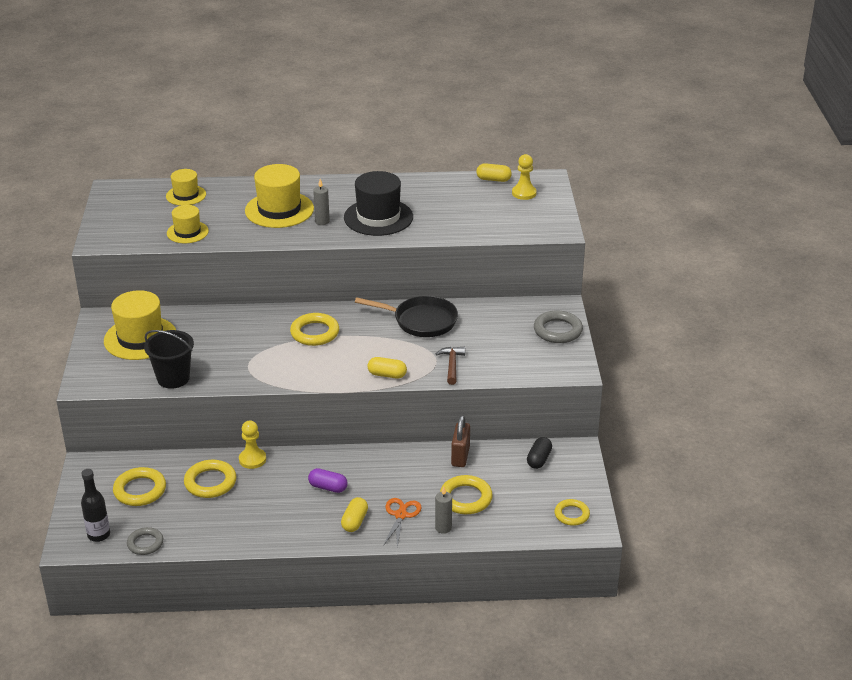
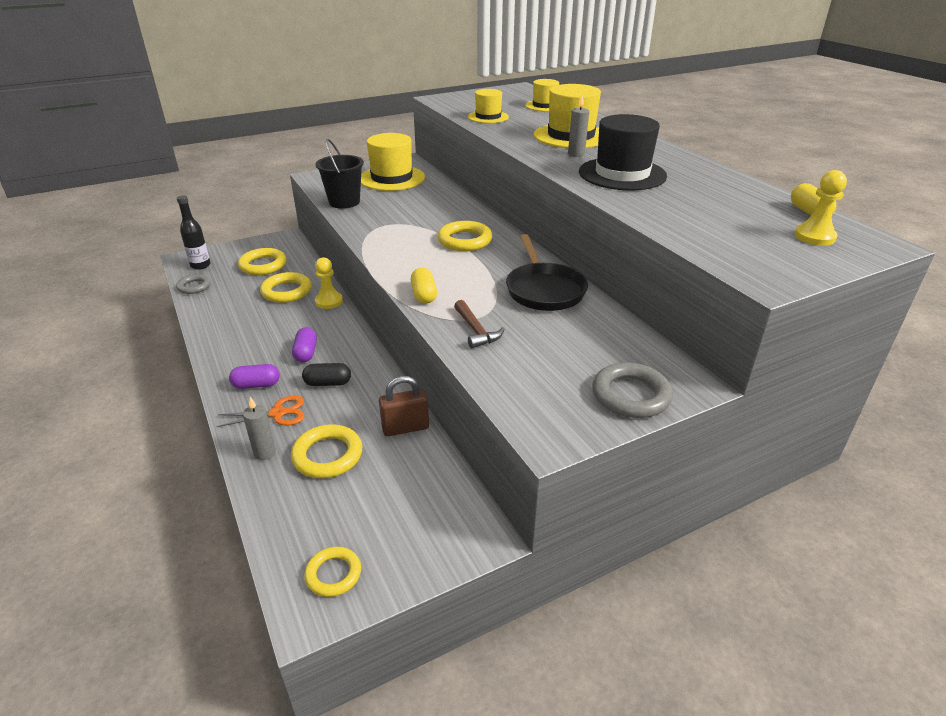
camera: 65 degrees right, 0 degrees up
(355, 521) = (256, 385): yellow capsule -> purple capsule
(452, 365) = (476, 331): brown hammer -> brown hammer turned 90 degrees clockwise
(539, 459) = (439, 501): black capsule -> black capsule (328, 383)

